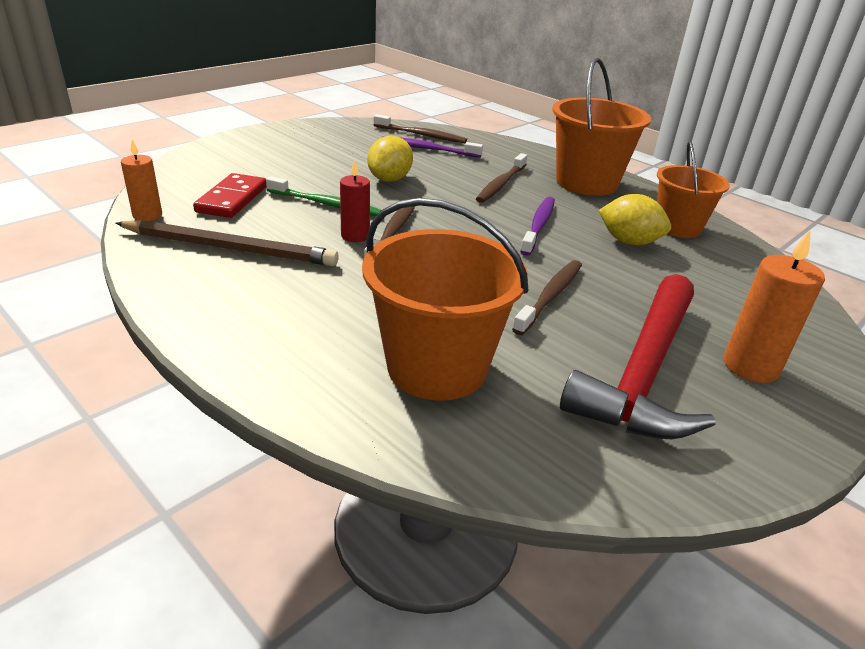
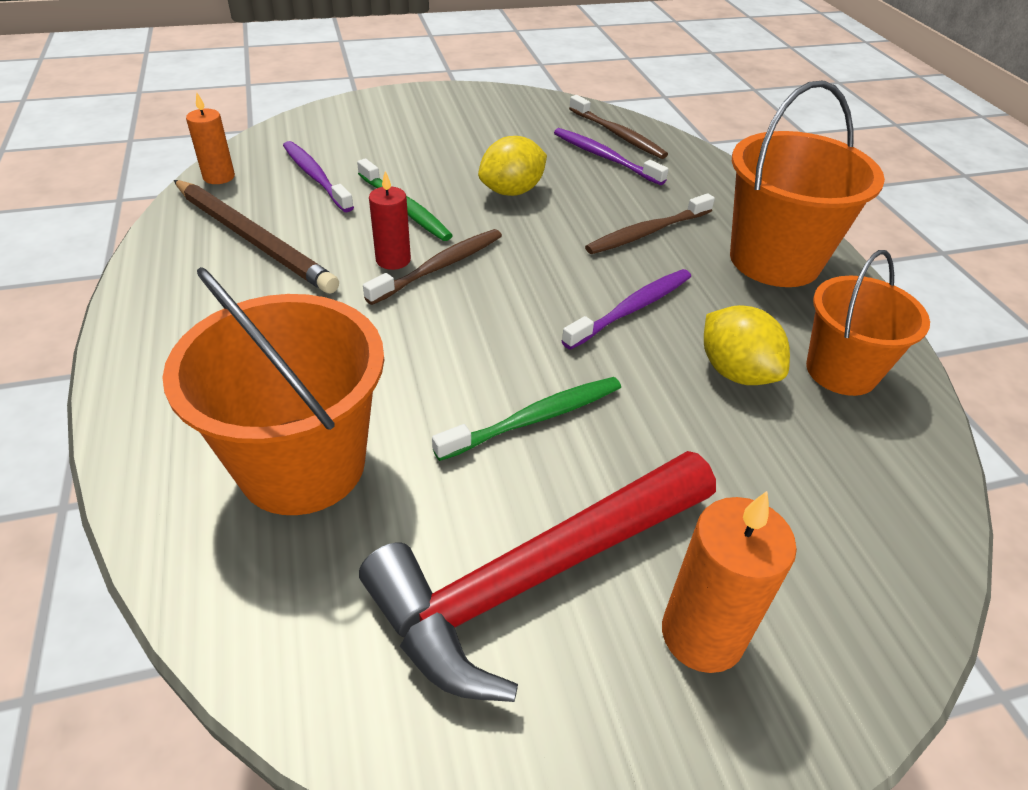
camera: 30 degrees right, 10 degrees up
(232, 199) = (315, 177): red domino -> purple toothbrush
(550, 296) = (535, 419): brown toothbrush -> green toothbrush

